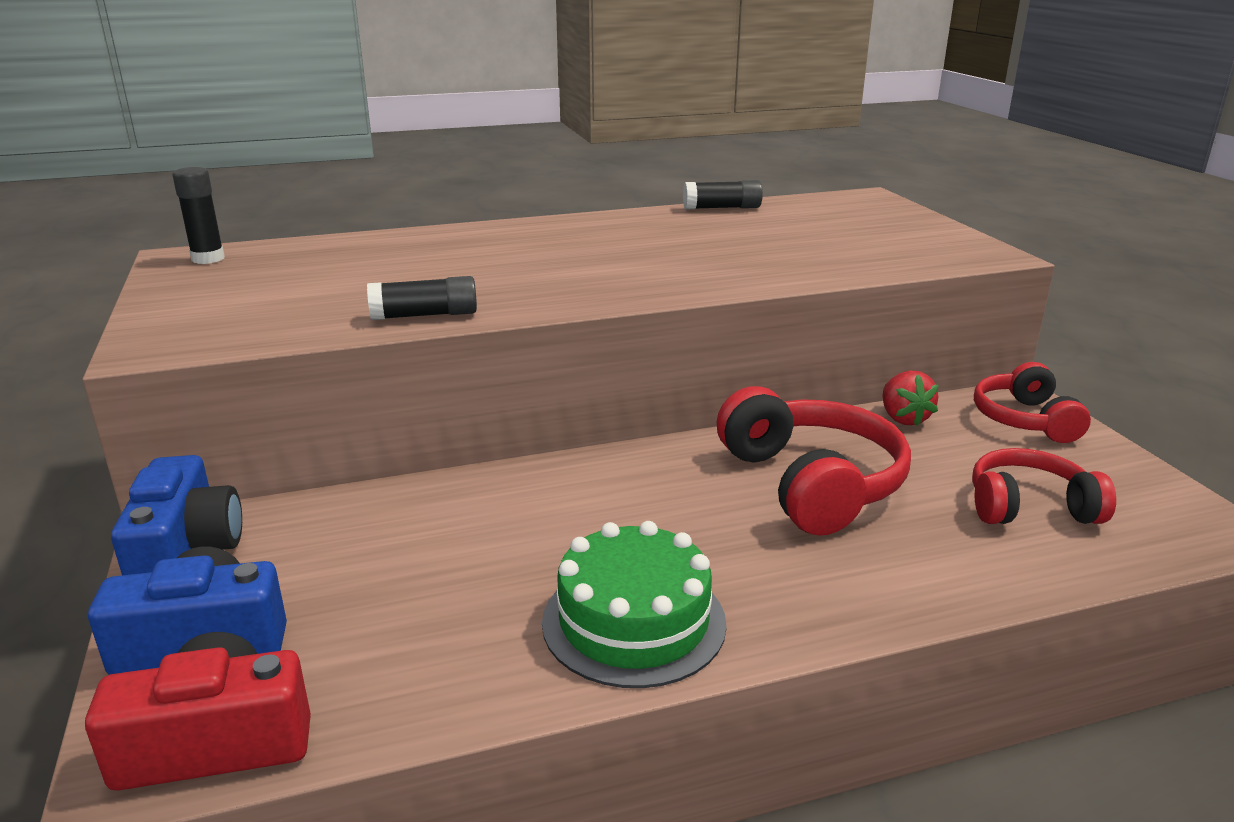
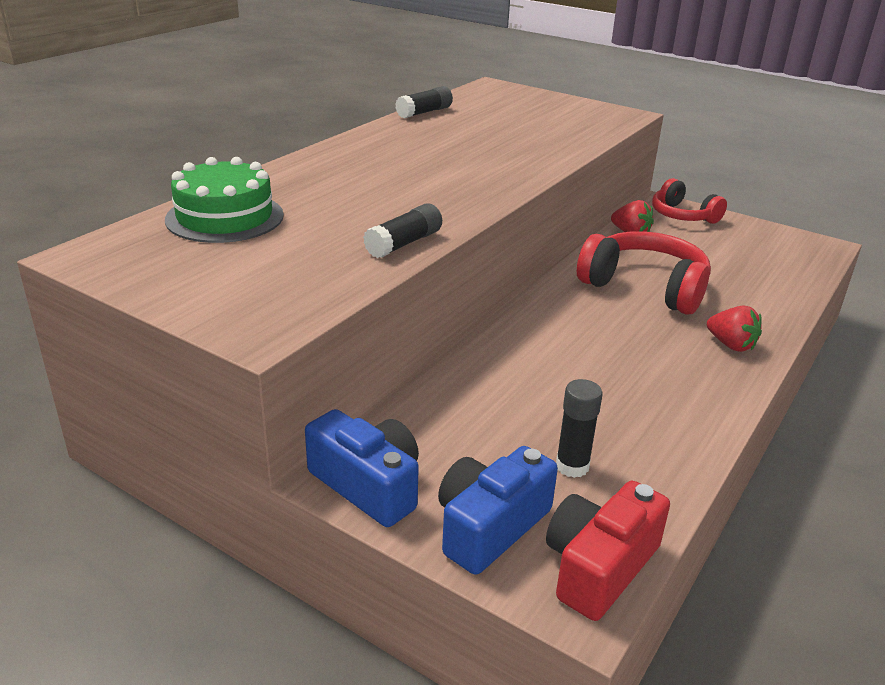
camera: 40 degrees left, 5 degrees up
(208, 259) = (117, 250): black glue stick -> black glue stick (572, 466)
(634, 622) = (683, 396): green cake -> green cake (225, 217)
(811, 594) = (731, 345): none -> red strawberry
(1029, 507) = (748, 263): red headphones -> none

